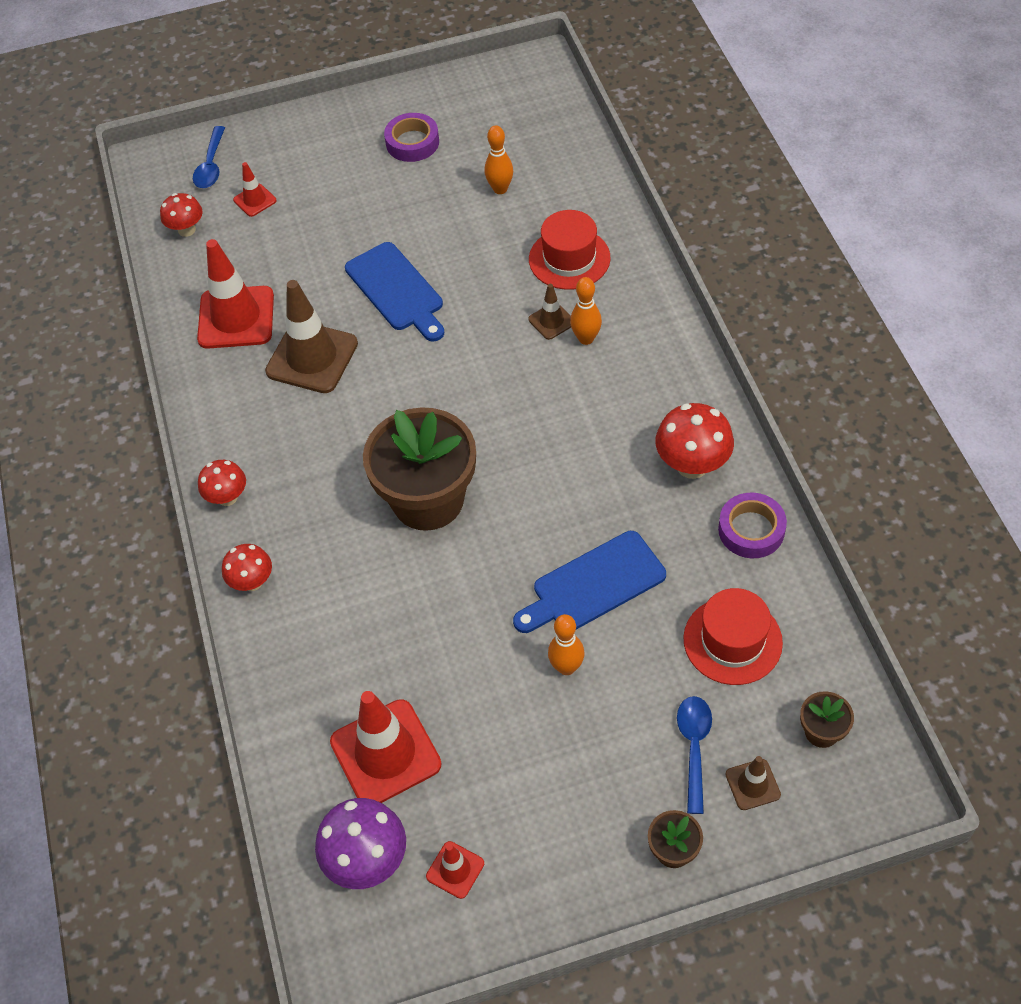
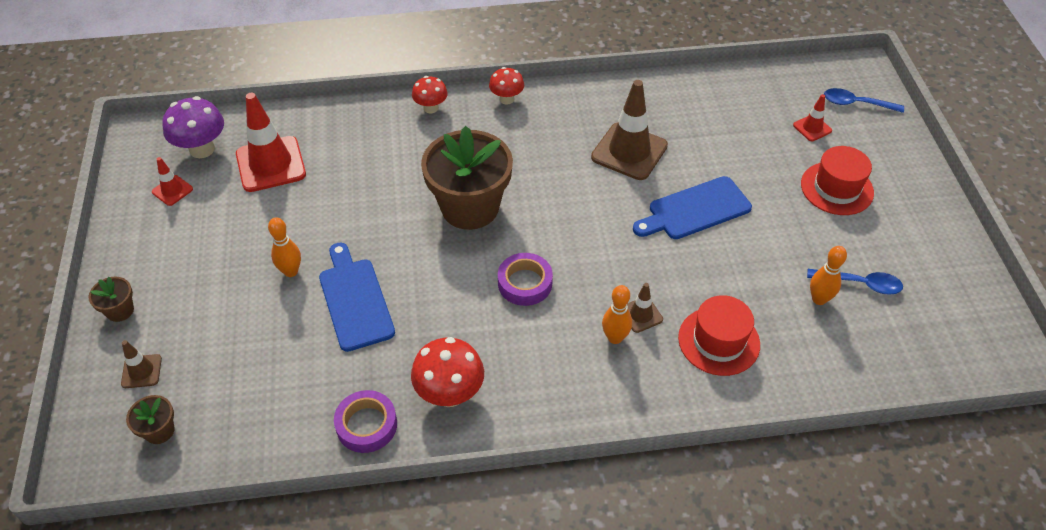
camera: 95 degrees right, 5 degrees down
(186, 230) = (780, 87): red mushroom -> none
(236, 318) = (679, 111): red traffic cone -> none
(412, 142) = (886, 239): purple tape -> purple tape (525, 283)
(694, 748) = (189, 339): blue spoon -> blue spoon (860, 284)
(732, 640) = (266, 386): red hat -> red hat (837, 188)

